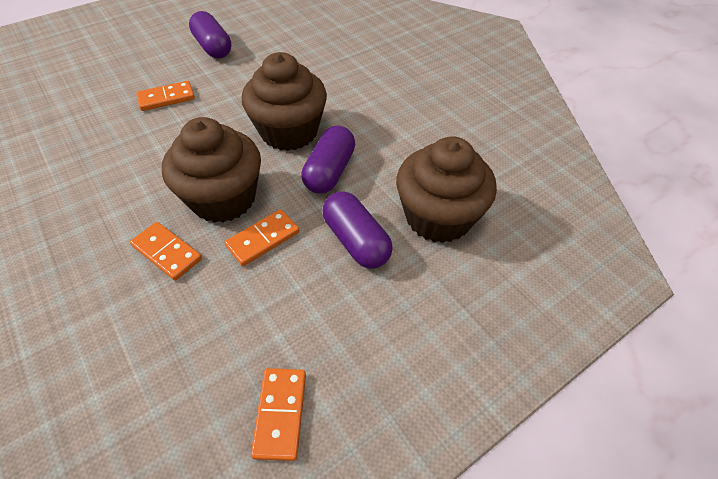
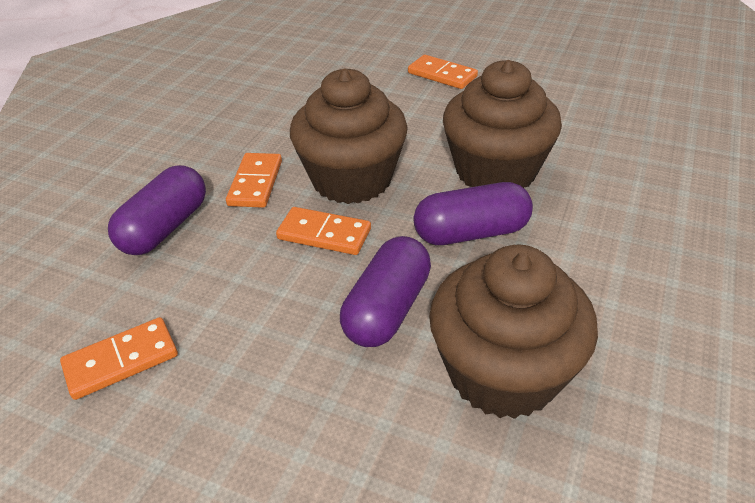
camera: 60 degrees right, 10 degrees down
(213, 47) = (551, 57): purple capsule -> purple capsule (165, 228)

